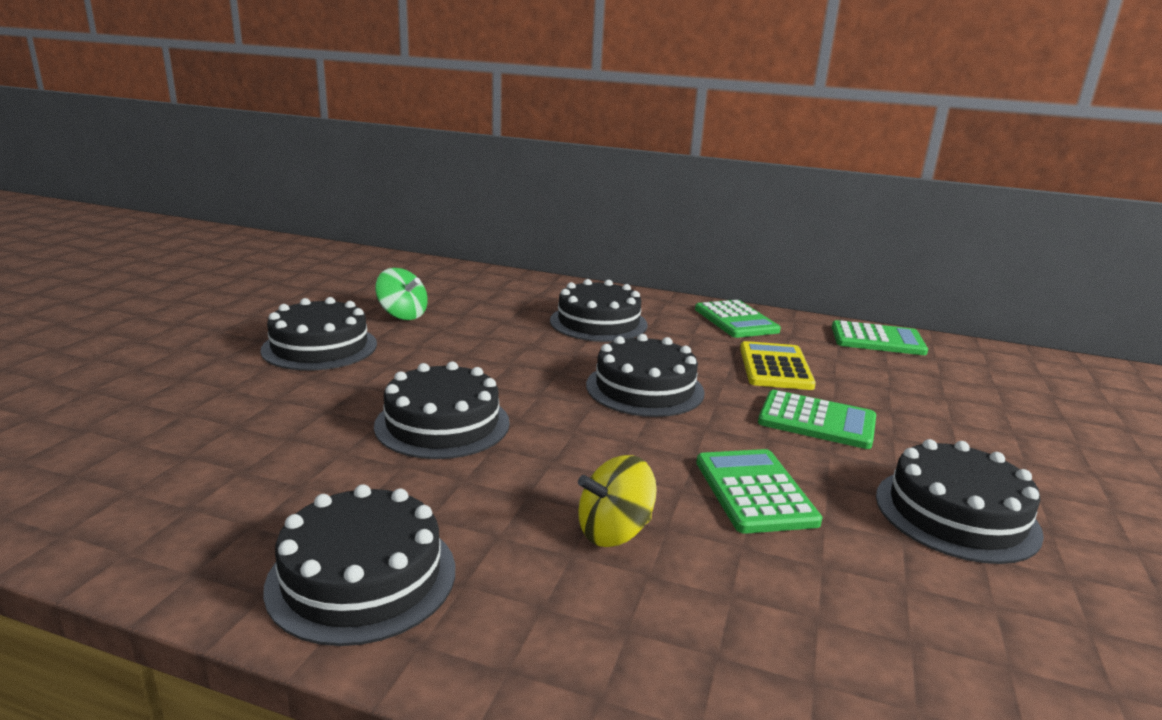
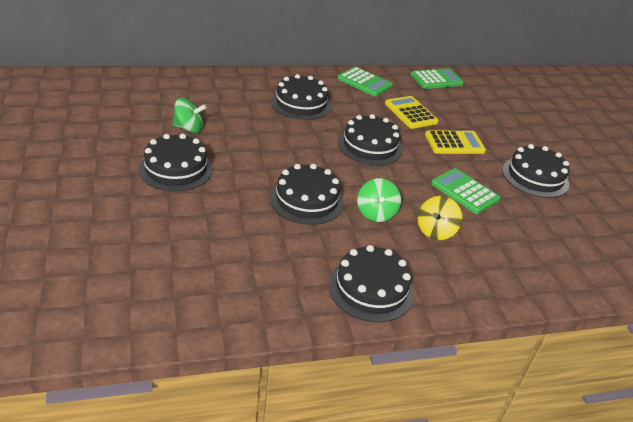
camera: 35 degrees left, 15 degrees up
(533, 472) = (376, 213): none -> green spinning top
(816, 421) = (454, 143): green calculator -> yellow calculator

